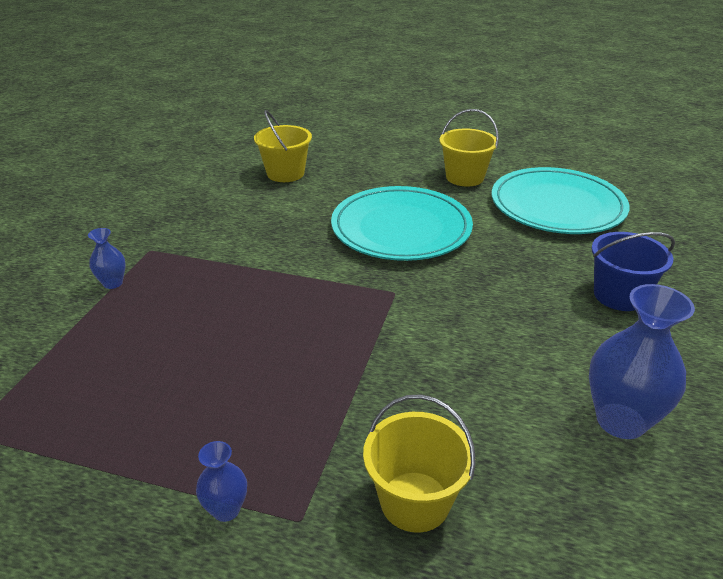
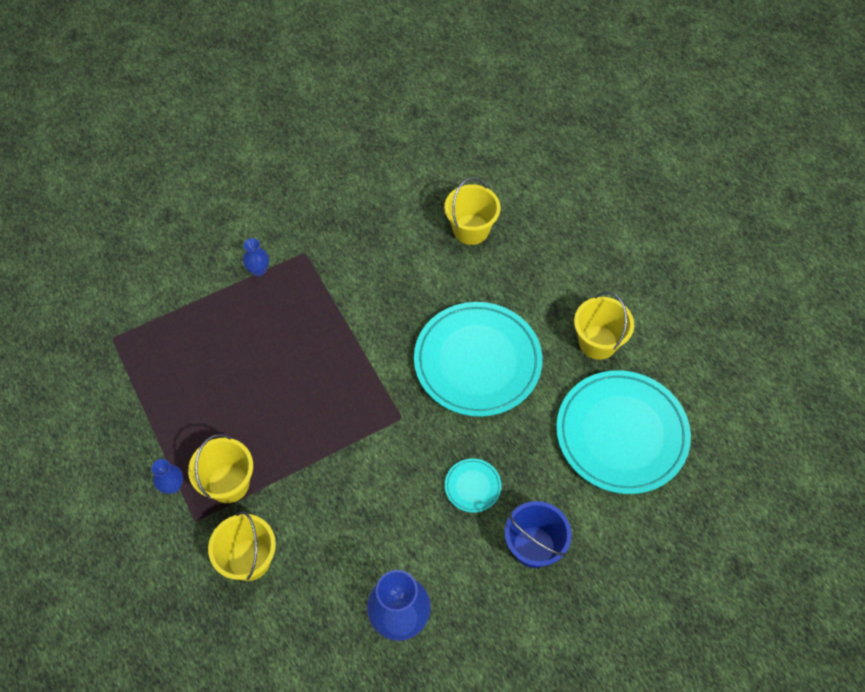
camera: 45 degrees right, 25 degrees up
(295, 454) = (228, 483): none -> yellow bucket
(518, 293) = (472, 486): none -> turquoise plate

